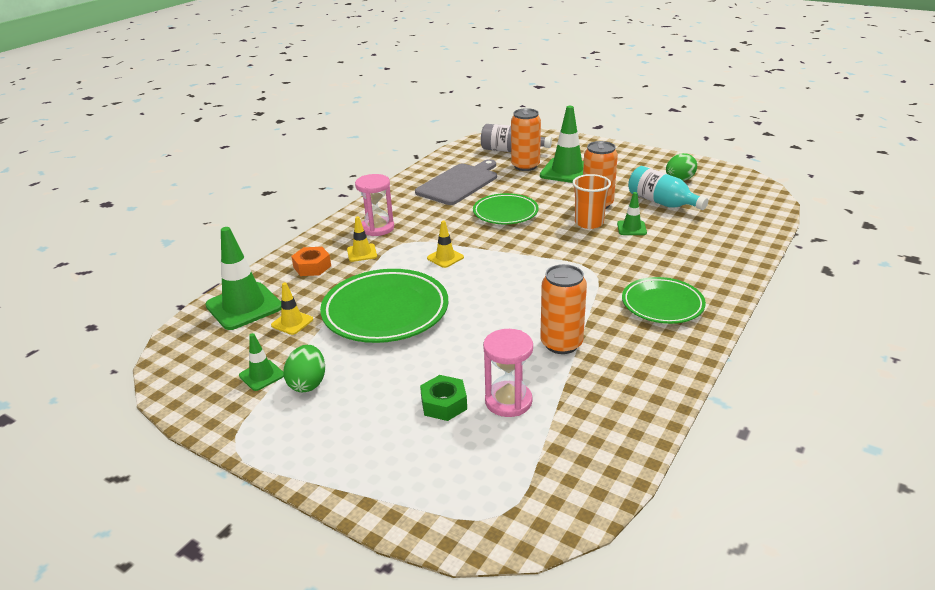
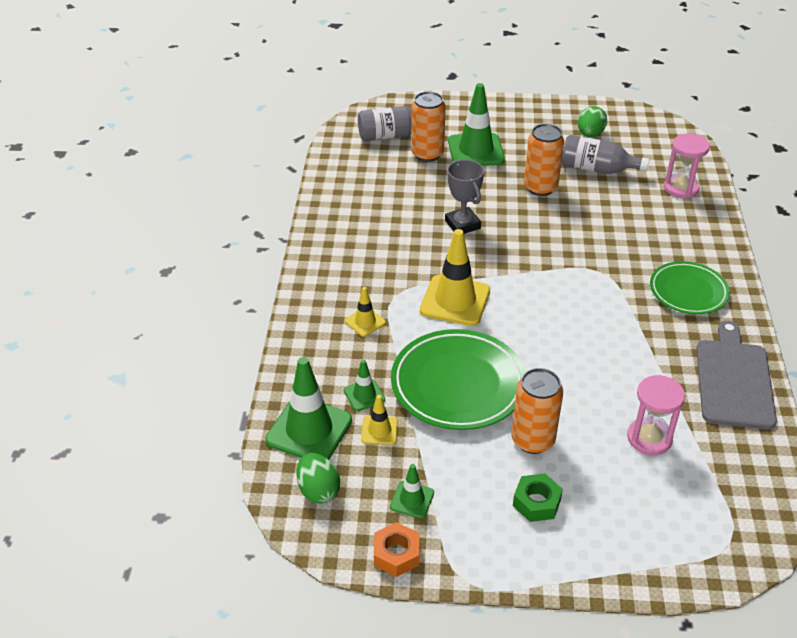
camera: 30 degrees left, 10 degrees up
(308, 383) = (464, 490): green egg -> green egg (318, 490)
(312, 267) = (330, 356): orange nut -> orange nut (396, 554)
(377, 228) = (350, 284): pink hourglass -> pink hourglass (681, 188)
(444, 404) = (600, 462): green nut -> green nut (536, 502)
(445, 258) = (455, 301): yellow traffic cone -> yellow traffic cone, size x1.97
(459, 183) = (379, 197): grey cutting board -> grey cutting board (734, 380)
(505, 213) = (462, 224): green plate -> grey trophy
(561, 343) = (642, 363): orange can -> orange can (532, 440)
(589, 223) = (552, 214): orange cup -> none
(631, 228) = (595, 210): green traffic cone -> green traffic cone (364, 395)
(662, 203) = (597, 169): turquoise bottle -> grey bottle

